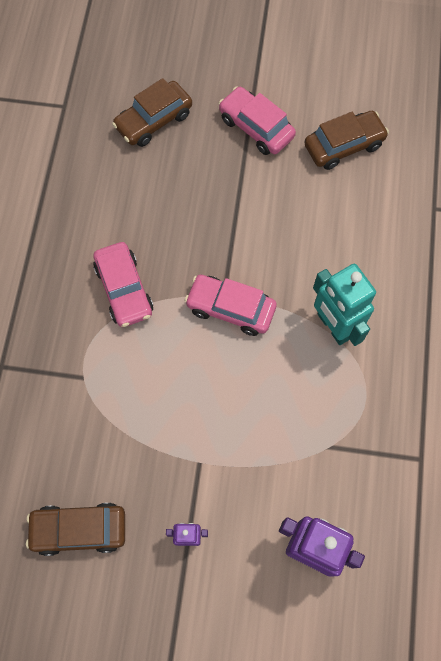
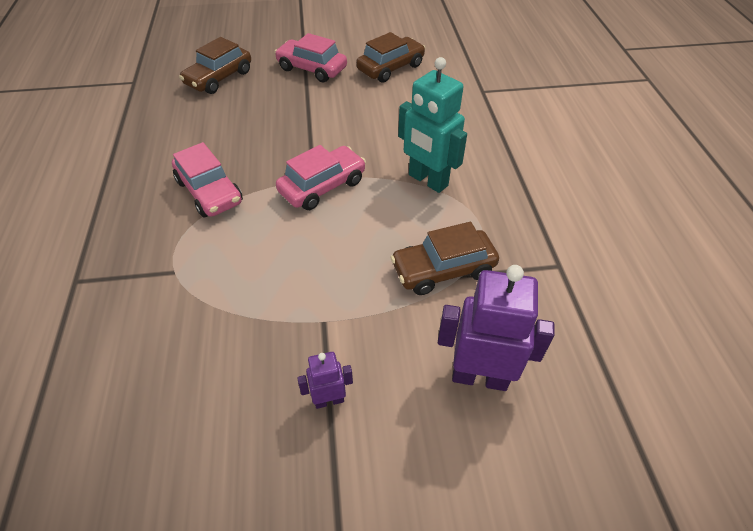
camera: 15 degrees left, 20 degrees down
(79, 529) = (186, 427): brown car -> brown car (443, 270)
(230, 308) = (322, 186): pink car -> pink car turned 135 degrees clockwise

